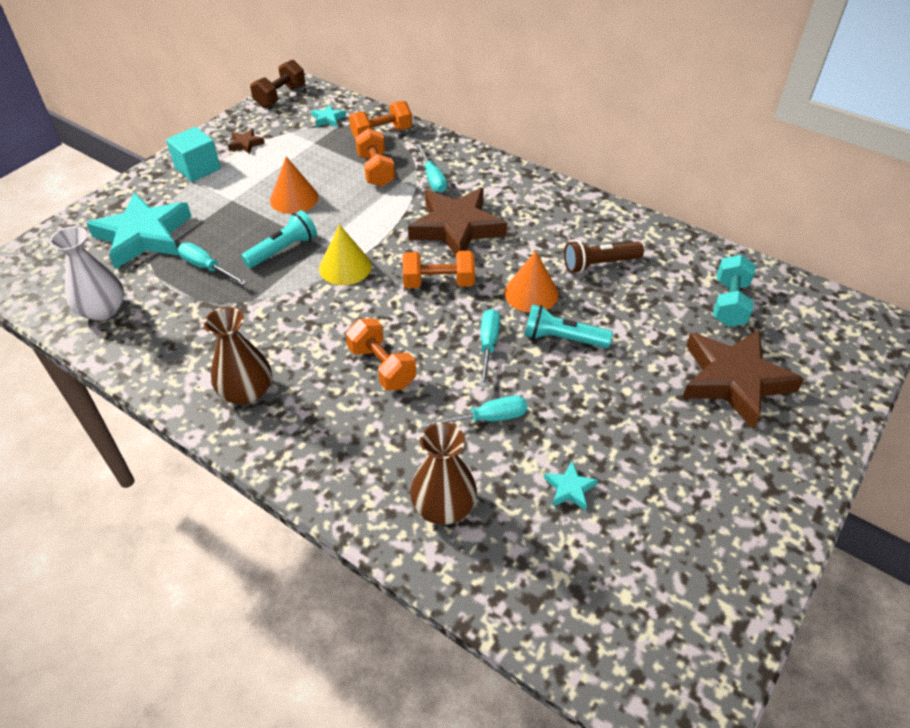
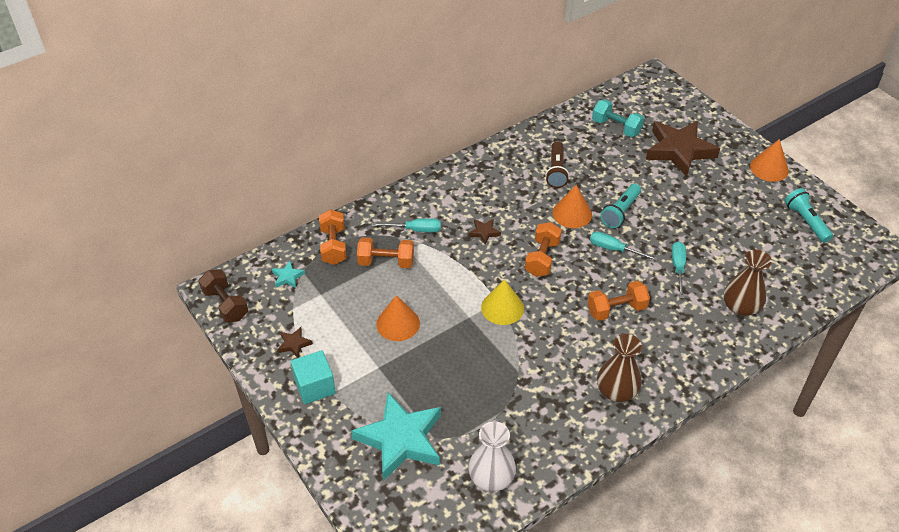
camera: 70 degrees left, 0 degrees up
(206, 267) = (465, 398): turquoise screwdriver -> none
(283, 250) = (464, 342): turquoise flashlight -> turquoise flashlight (806, 221)
(456, 228) = (484, 232): brown star -> brown star, size x0.41
(569, 489) = (740, 247): turquoise star -> none
(780, 504) = (769, 168): none -> orange cone

